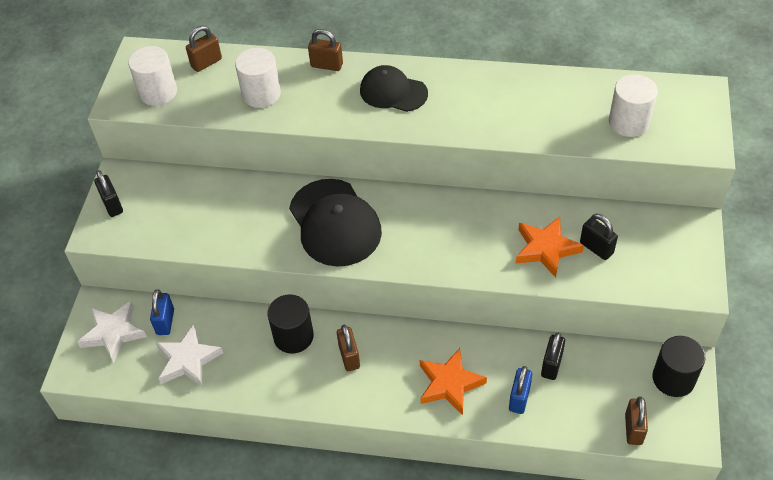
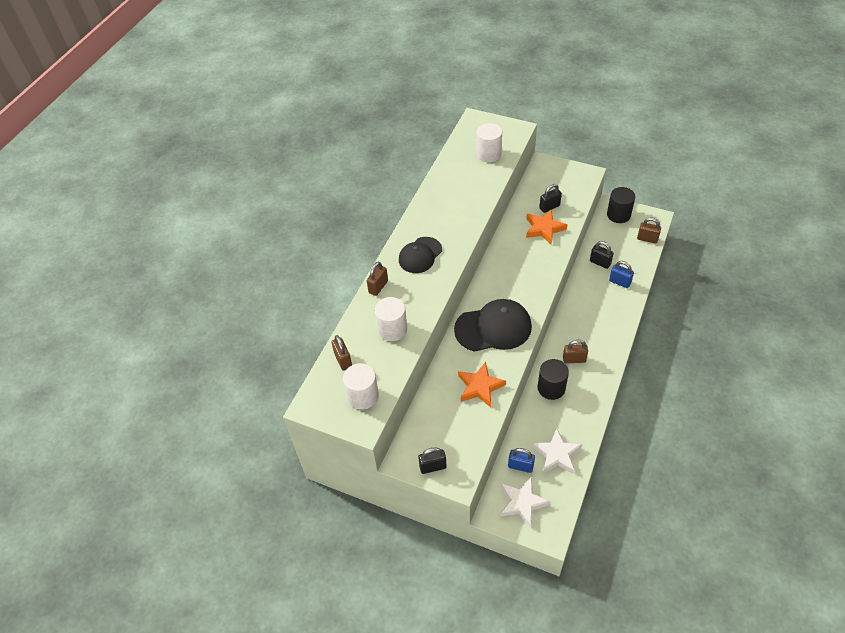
camera: 75 degrees left, 0 degrees up
(449, 384) = (604, 312): orange star -> orange star (480, 387)

